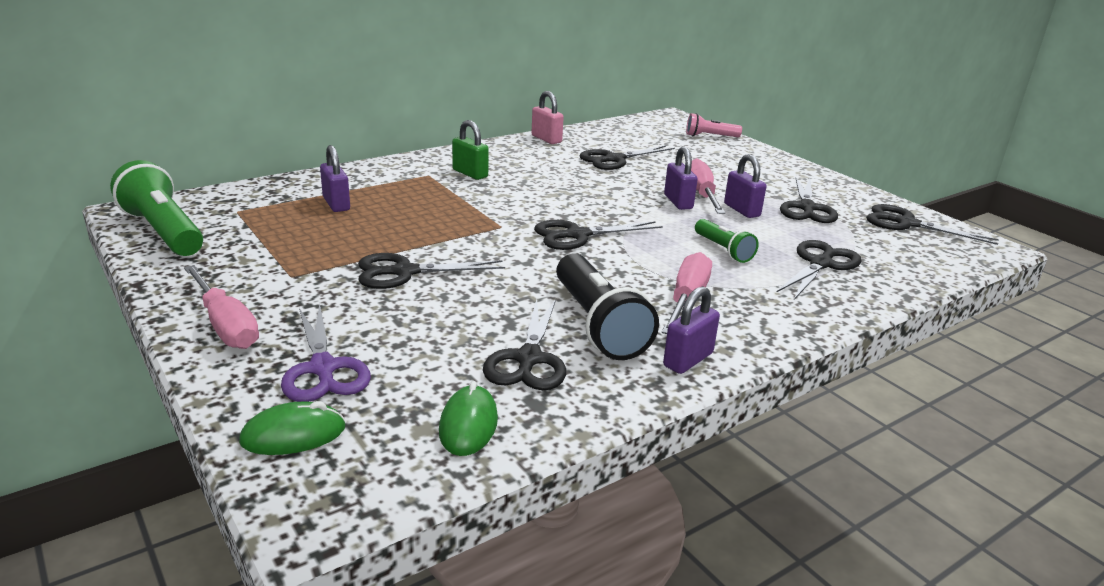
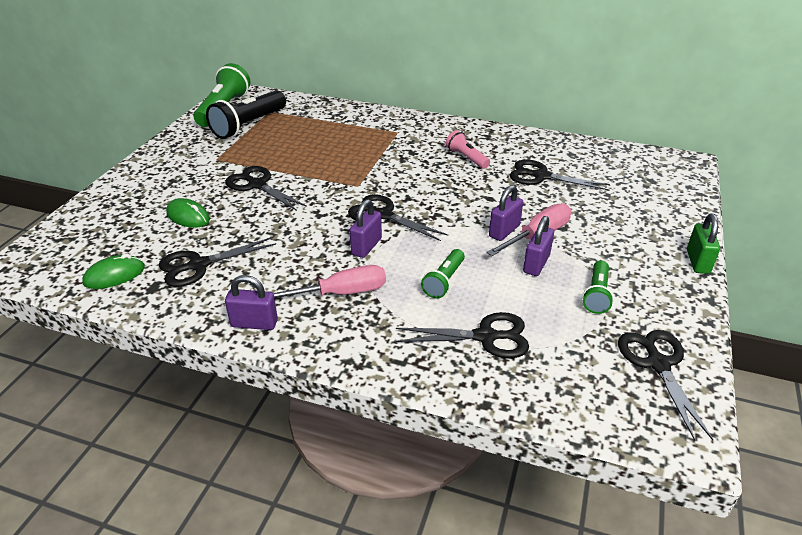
camera: 55 degrees right, 10 degrees up
(226, 325) = (150, 169): pink screwdriver -> none
(293, 435) = (70, 233): green mouse -> green mouse (188, 216)
(323, 368) = (133, 212): purple scissors -> none
(336, 204) = (315, 128): purple padlock -> purple padlock (366, 246)
(470, 173) = (422, 142): green padlock -> green padlock (697, 262)
(546, 139) = (530, 138): pink padlock -> none
(598, 325) = (264, 272): black flashlight -> black flashlight (248, 125)
(710, 136) = (676, 195): pink flashlight -> pink flashlight (466, 158)
(806, 208) = (596, 295): black scissors -> green flashlight

